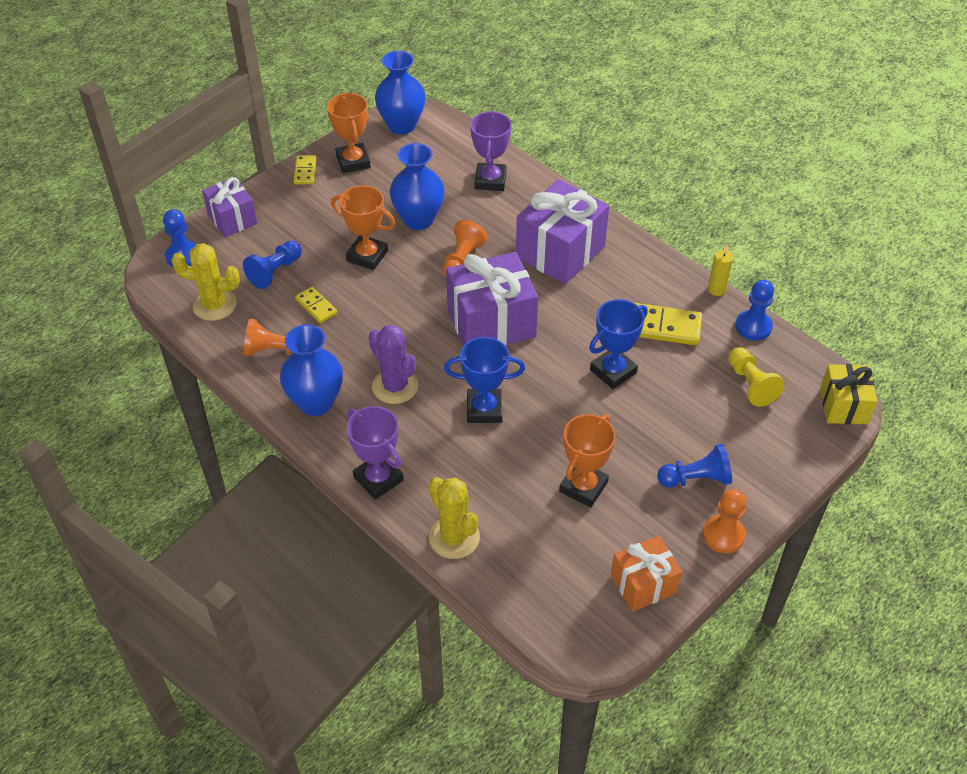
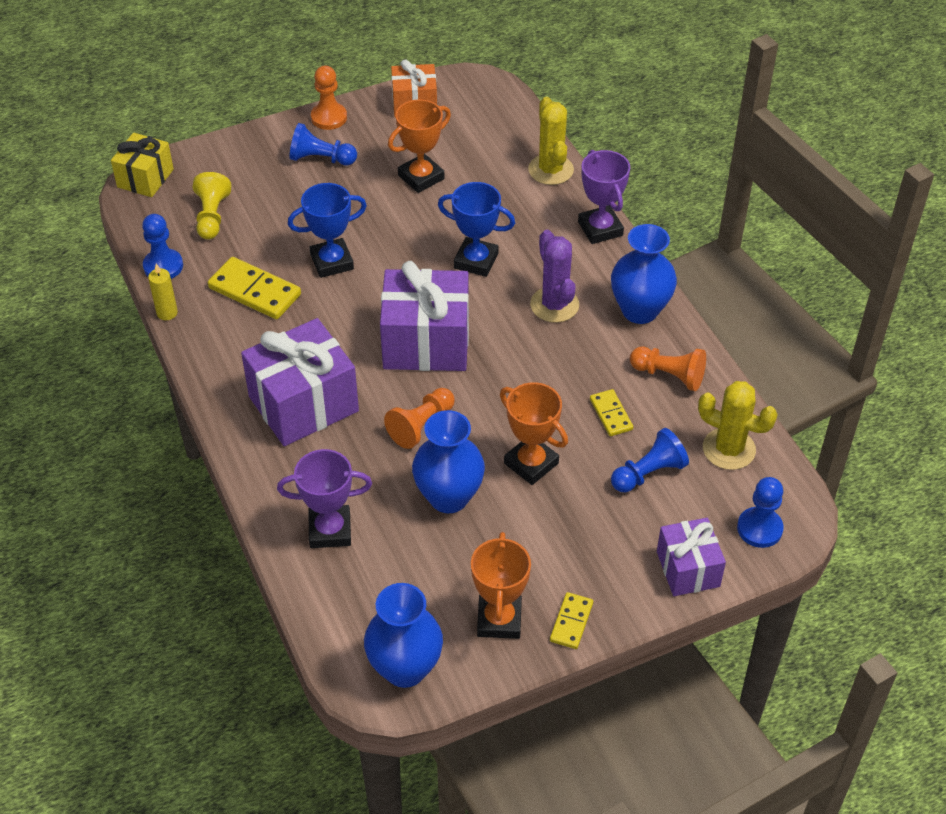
camera: 160 degrees left, 0 degrees up
(490, 180) = (330, 530): purple trophy -> purple trophy turned 60 degrees clockwise

